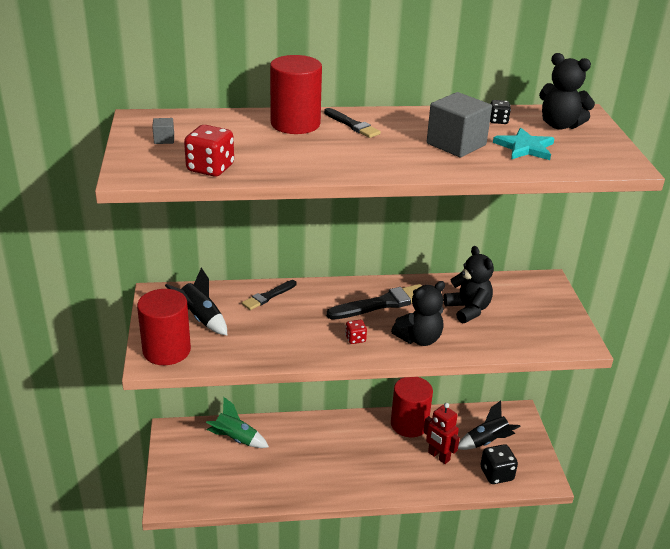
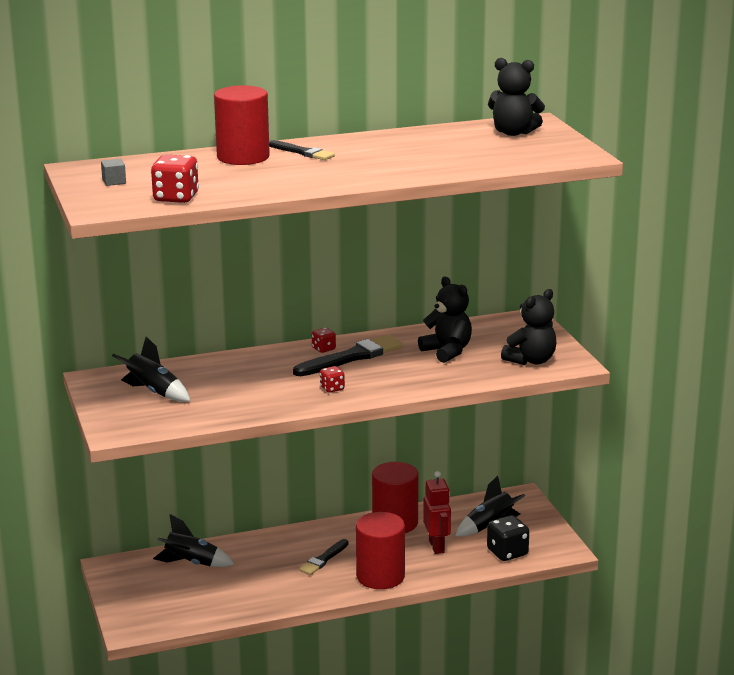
camera: 10 degrees left, 10 degrees down
(166, 350) = (128, 421): red cylinder -> red cylinder (380, 576)
(235, 439) = (191, 563): green rocket -> black rocket
(268, 296) = (221, 366): black brush -> black brush (323, 559)
(360, 290) = (323, 349): none -> red dice
(419, 339) = (401, 380): black teddy bear -> black teddy bear (531, 360)
(438, 456) = (437, 546): red robot -> red robot turned 135 degrees counterclockwise
(456, 144) = (414, 157): grey cube -> none
(498, 121) = (450, 135): black dice -> none
(525, 147) = (483, 153): turquoise star -> none

